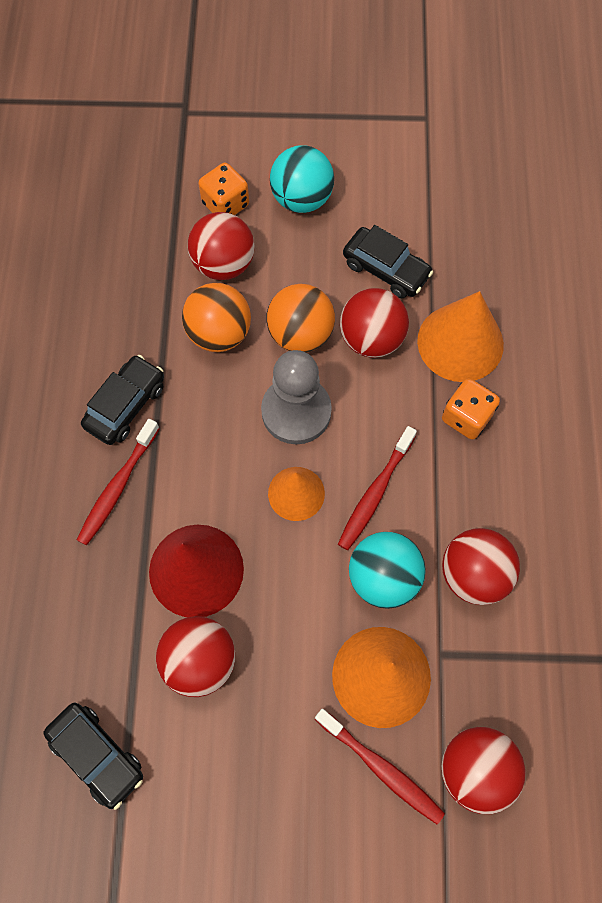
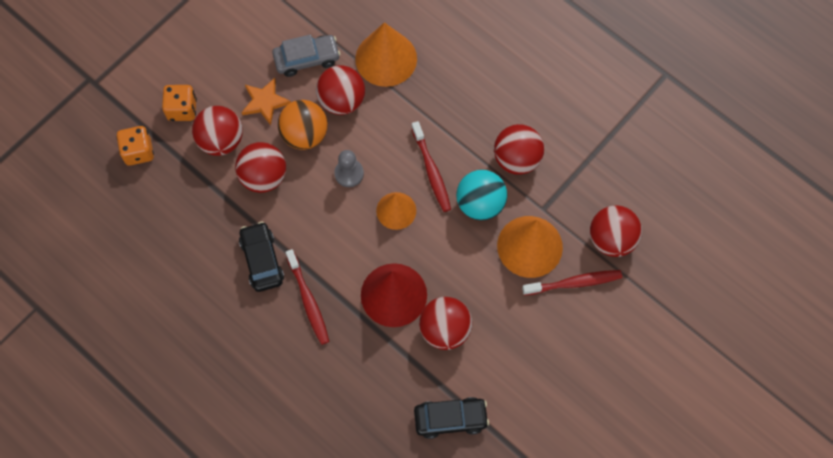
camera: 50 degrees left, 0 degrees up
(219, 333) = (263, 177): orange ball -> red ball
(296, 411) = (349, 173): grey pawn -> grey pawn, size x0.58
(301, 199) = (219, 66): turquoise ball -> none
(302, 269) = (265, 102): none -> orange star
(386, 269) = (307, 59): black car -> grey car
(466, 417) = (430, 91): orange dice -> orange dice (138, 152)

